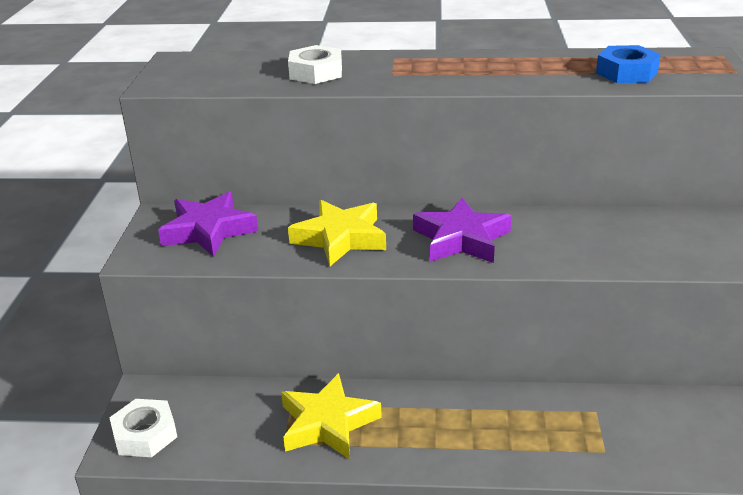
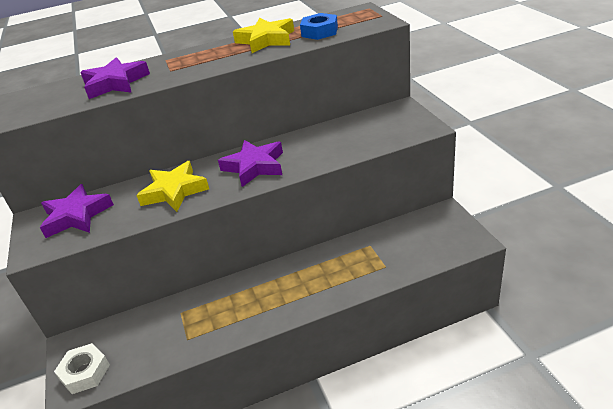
camera: 20 degrees left, 5 degrees up
(316, 73) = (115, 83): white nut -> purple star
(327, 423) = (210, 315): yellow star -> yellow star (266, 40)

